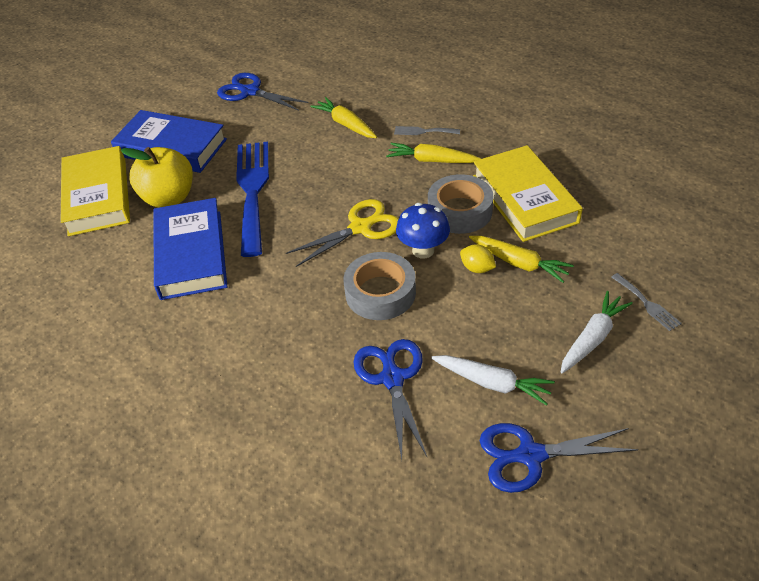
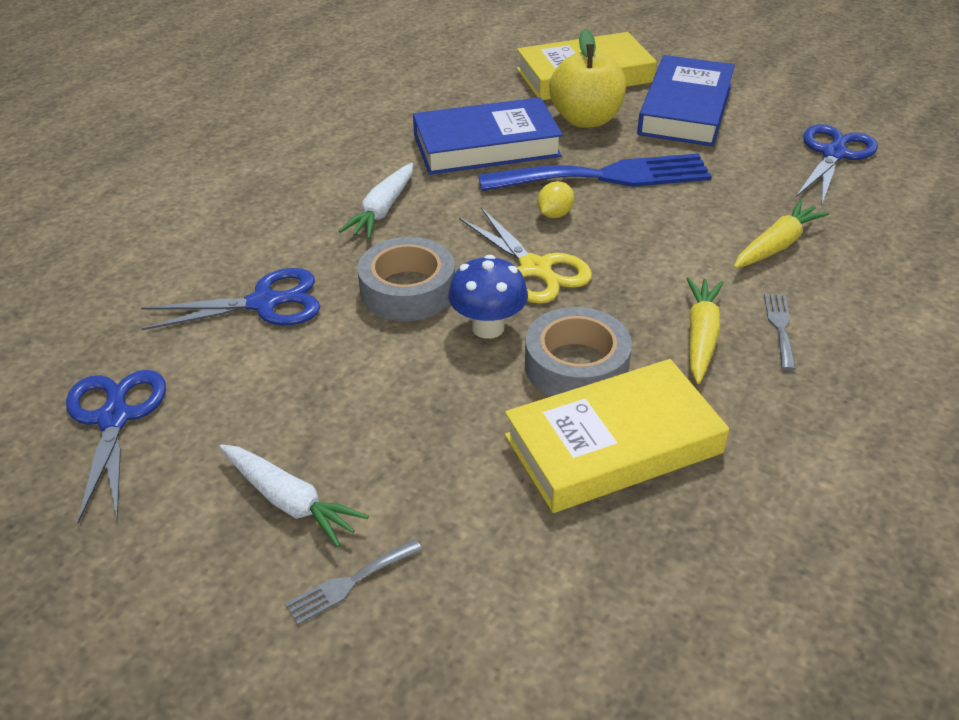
camera: 85 degrees right, 5 degrees down
(477, 268) = (447, 381): yellow lemon -> yellow lemon (554, 214)
(492, 383) = (234, 389): white carrot -> white carrot (382, 210)
(519, 263) = (456, 428): yellow carrot -> none

